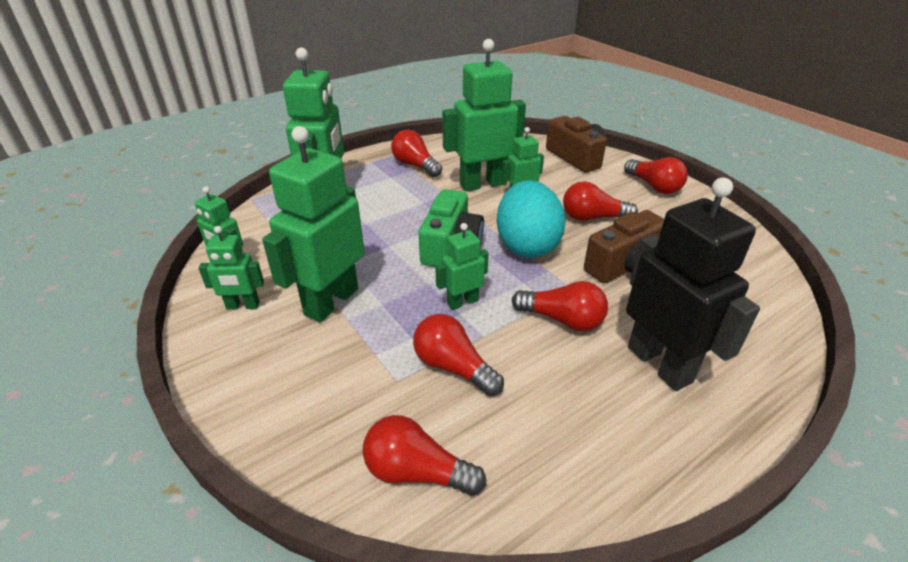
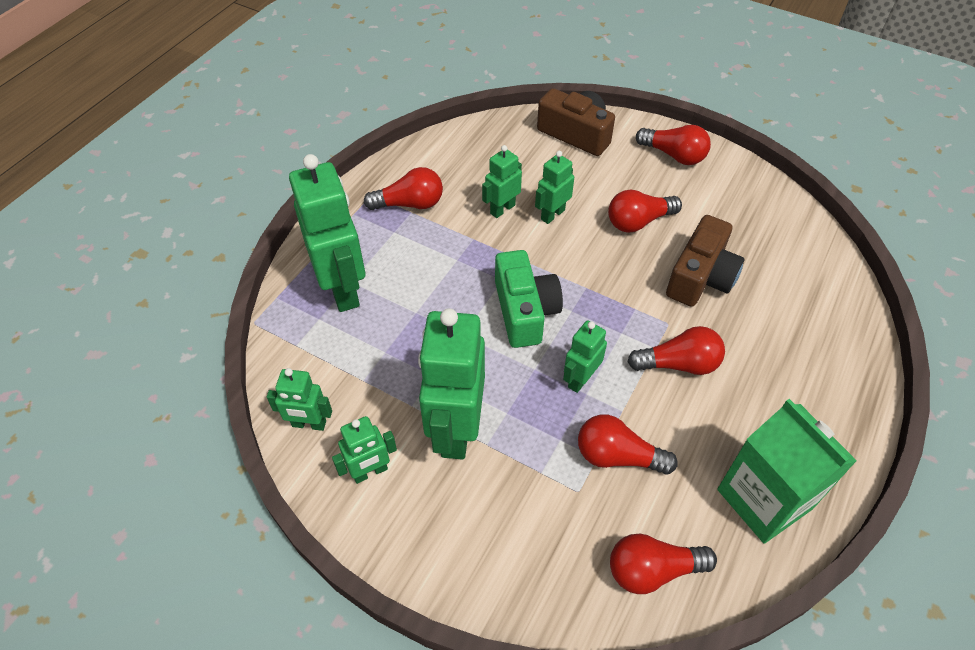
camera: 25 degrees left, 15 degrees up
(415, 165) = (410, 204): red light bulb -> red light bulb turned 150 degrees clockwise
(482, 184) = (502, 209): green robot -> green robot, size x0.51
(527, 245) = (597, 283): turquoise egg -> none
(580, 458) = (764, 499): none -> green carton
(659, 364) = (778, 380): black robot -> none

